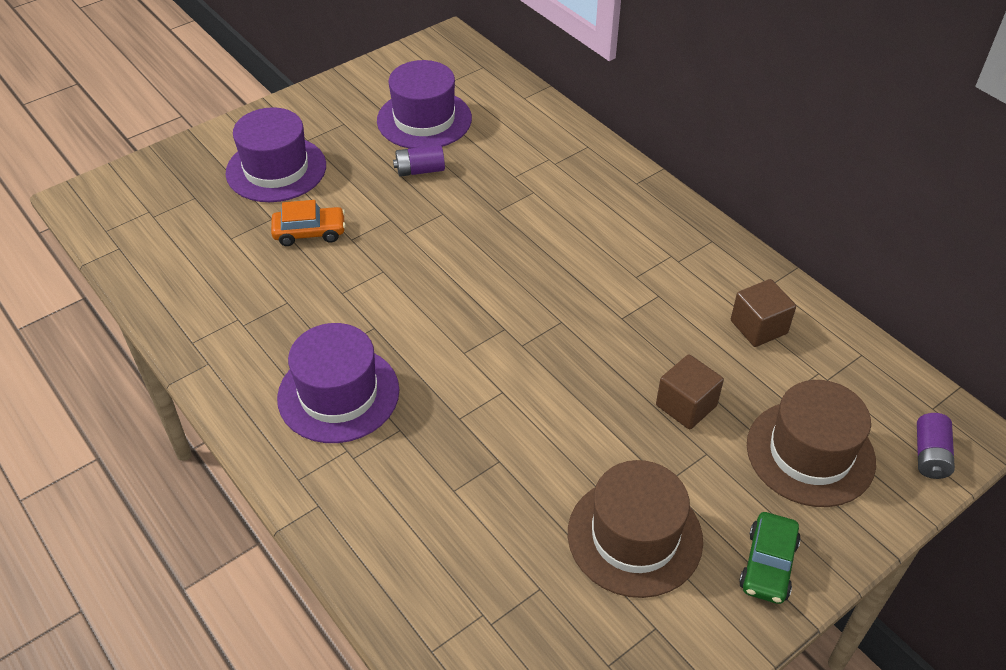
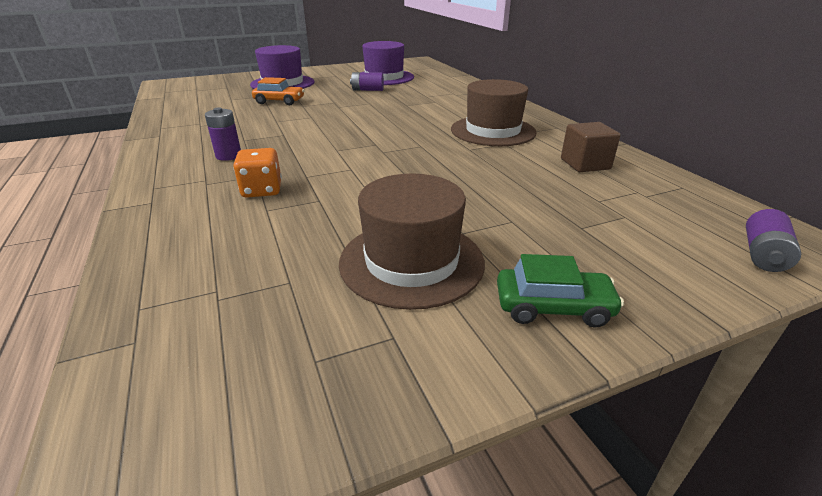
camera: 15 degrees right, 15 degrees down
(338, 394) = (228, 156): purple hat -> purple battery
(426, 457) = (262, 190): none -> orange dice
(686, 405) = (503, 193): brown cube -> none
(768, 565) = (553, 307): green car -> green car turned 120 degrees counterclockwise
(810, 453) = (621, 235): brown hat -> brown hat (493, 131)

